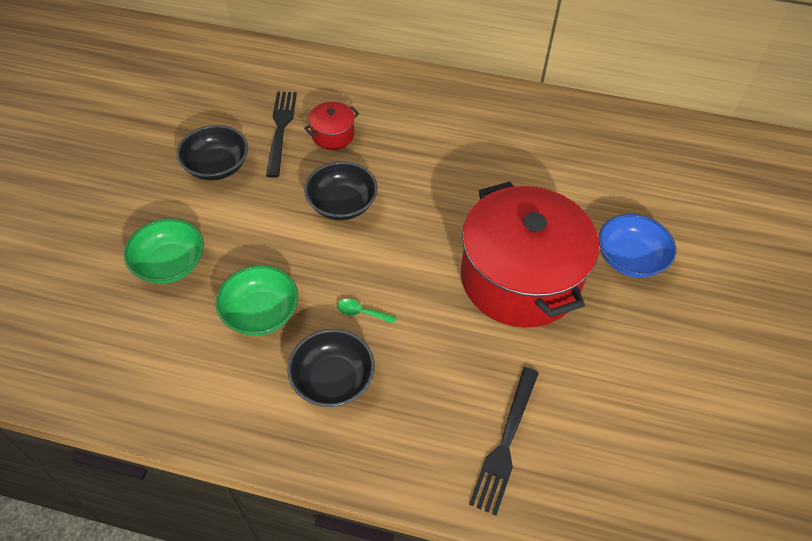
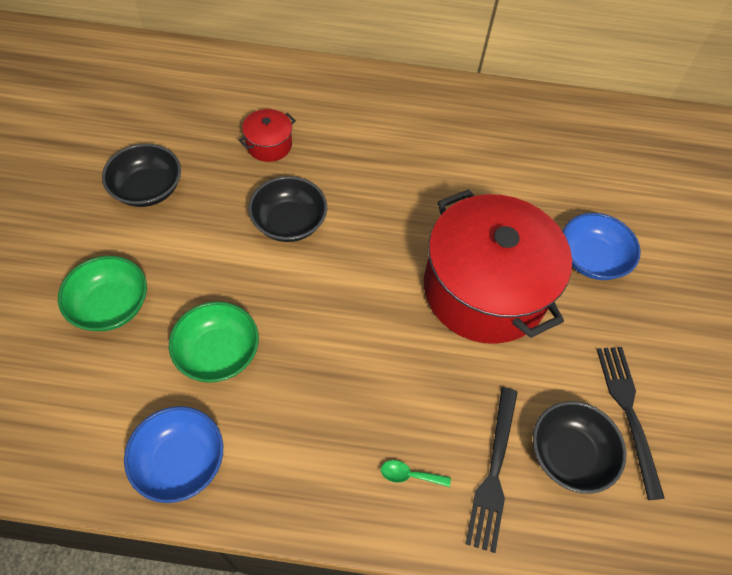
camera: 10 degrees left, 5 degrees up
(214, 403) = (180, 461): none -> blue bowl
(281, 129) = (212, 142): black fork -> black fork (628, 412)
(333, 379) = (305, 420): black bowl -> black bowl (569, 454)
(361, 312) = (325, 342): green spoon -> green spoon (409, 475)

